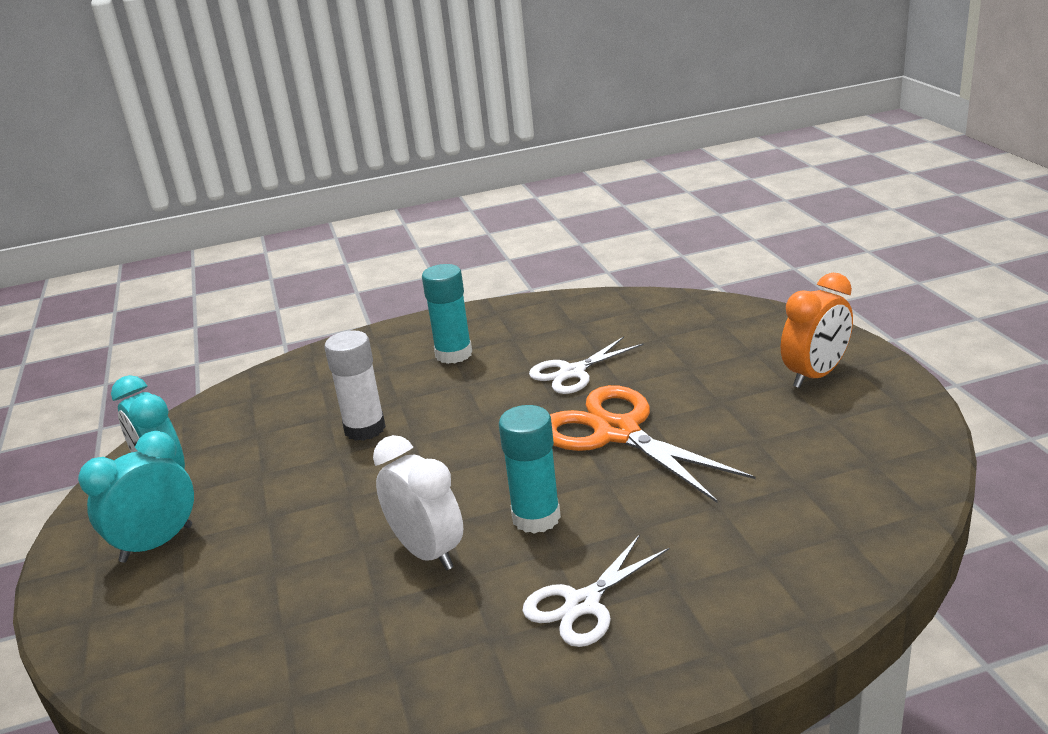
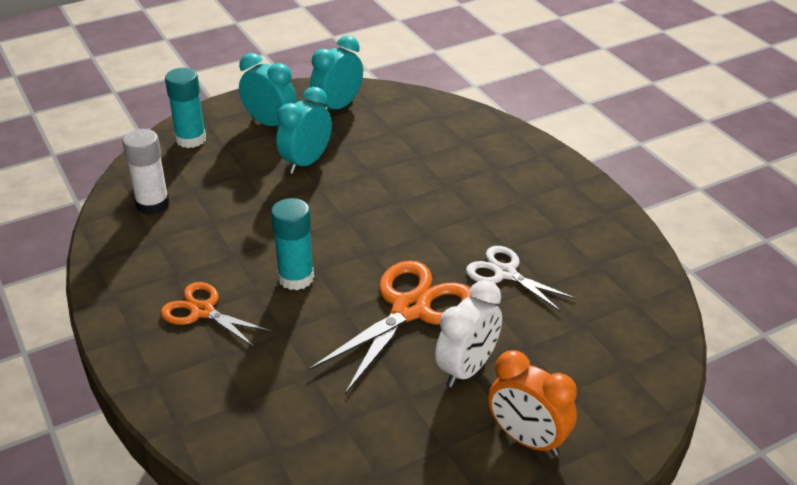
camera: 75 degrees right, 10 degrees up
(283, 508) = (306, 162): none -> turquoise clock
(365, 429) = (404, 177): white glue stick -> white glue stick (153, 204)
(427, 552) = (258, 233): white clock -> white clock (467, 369)
(453, 354) = (524, 200): turquoise glue stick -> turquoise glue stick (191, 139)
(582, 604) = (202, 311): white scissors -> orange scissors

